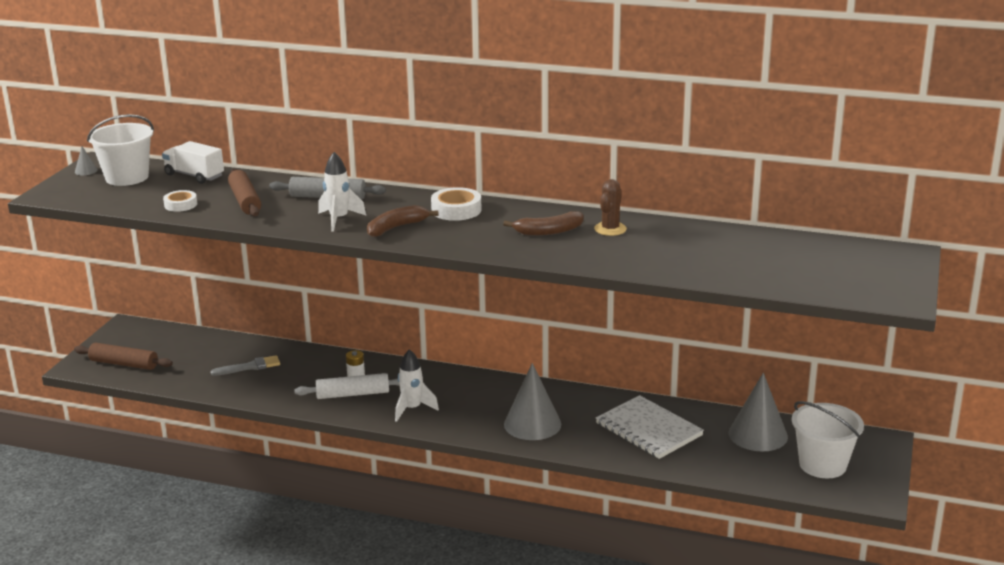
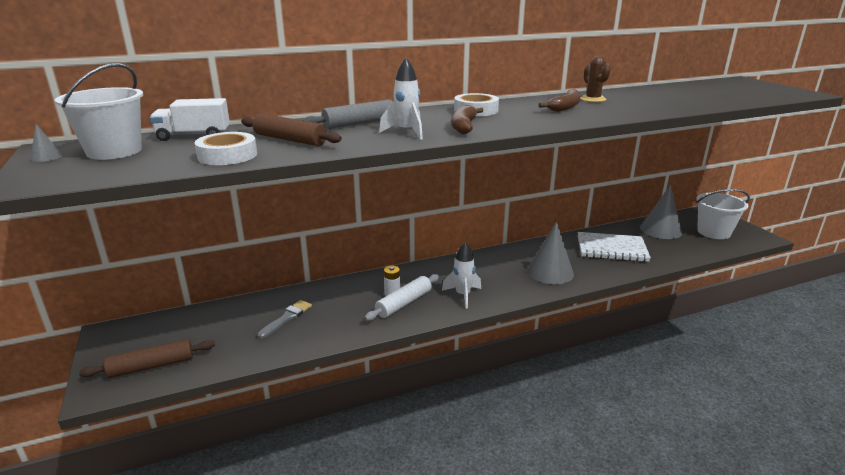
camera: 40 degrees left, 0 degrees up
(180, 205) = (227, 155): white tape -> white tape, size x1.52

